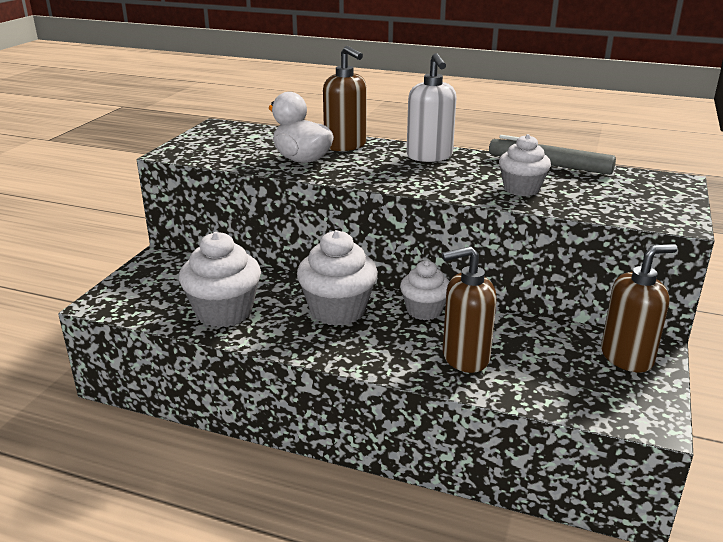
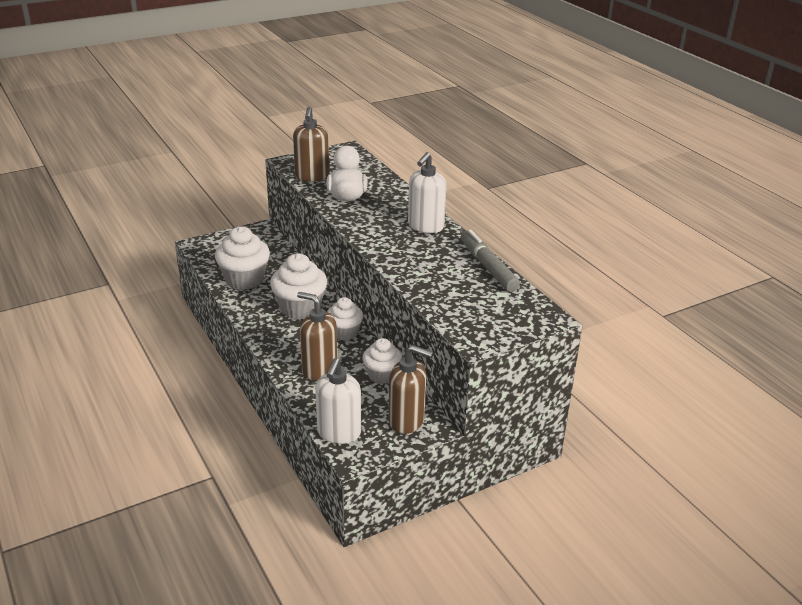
camera: 40 degrees right, 5 degrees up
(345, 146) = (391, 196): brown soap dispenser -> brown soap dispenser (312, 176)
(521, 189) = (430, 275): white cupcake -> white cupcake (382, 375)
(599, 407) = (338, 433): none -> white soap dispenser

